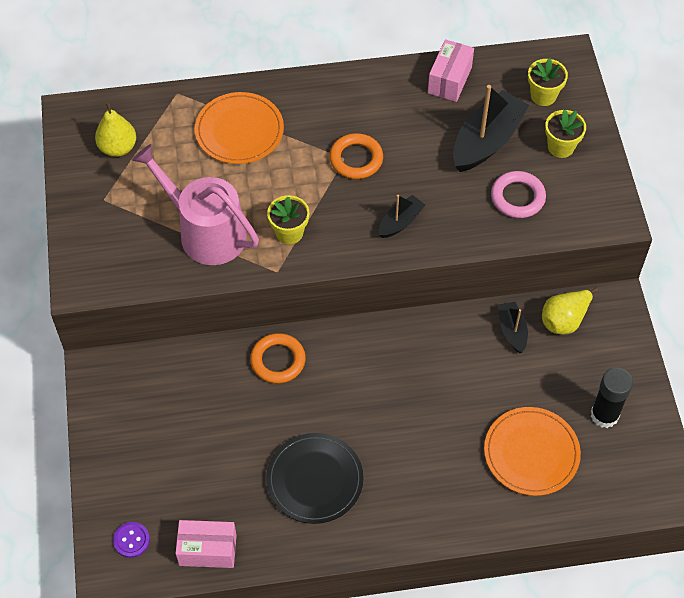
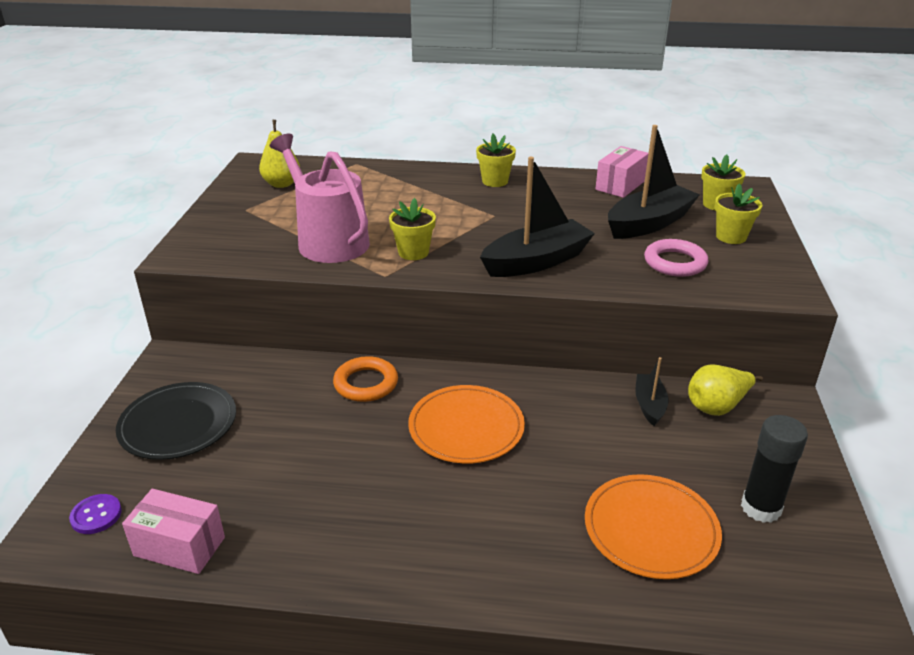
camera: 15 degrees right, 25 degrees down
(239, 131) = (400, 188): orange plate -> orange plate (466, 427)
(314, 480) = (353, 500): black plate -> black plate (178, 424)
(327, 98) = (495, 181): none -> yellow flower pot
(356, 159) = (506, 217): orange ring -> none
(400, 222) = (536, 261): black boat -> black boat, size x1.88

